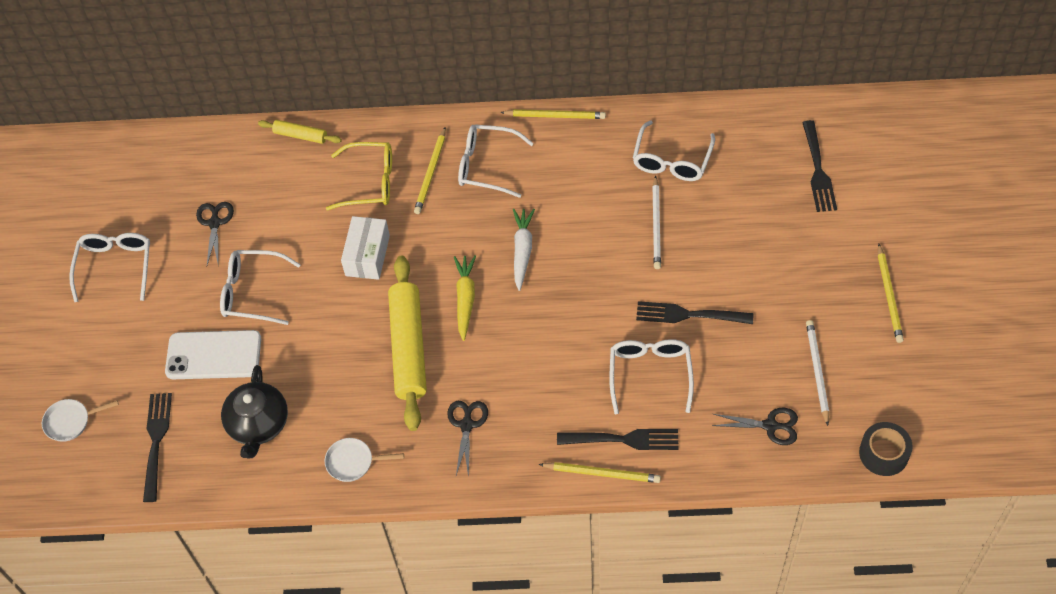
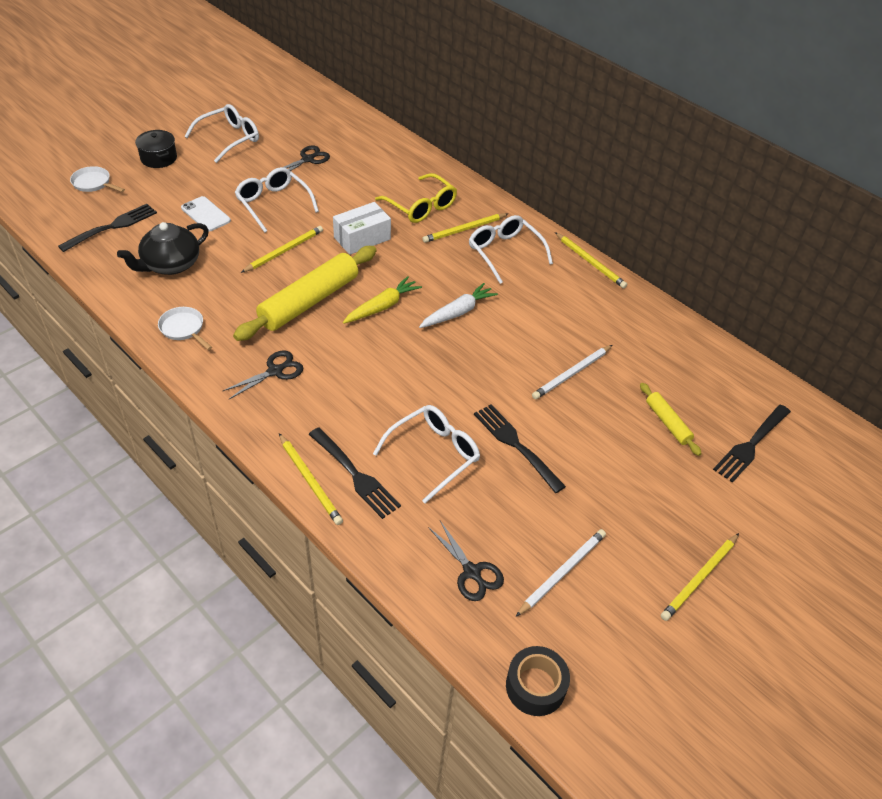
camera: 40 degrees right, 10 degrees down
(86, 344) = (159, 158): none -> black pot
(213, 355) = (206, 214): white phone -> white phone, size x0.64
(300, 135) = (418, 157): yellow rolling pin -> yellow rolling pin (667, 423)
(326, 325) = (284, 251): none -> yellow pencil
(671, 161) = (638, 348): white glasses -> none

